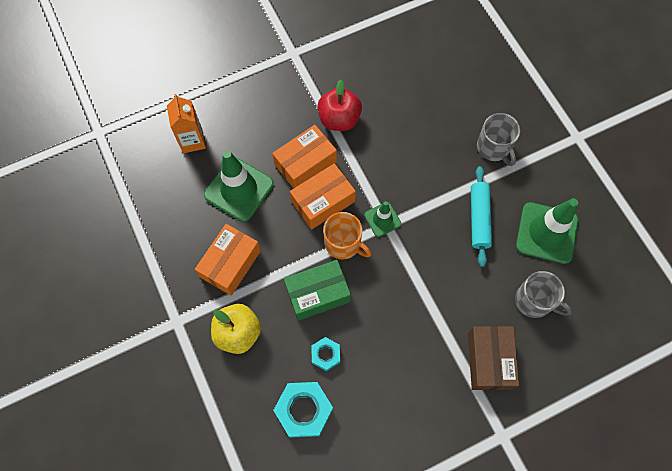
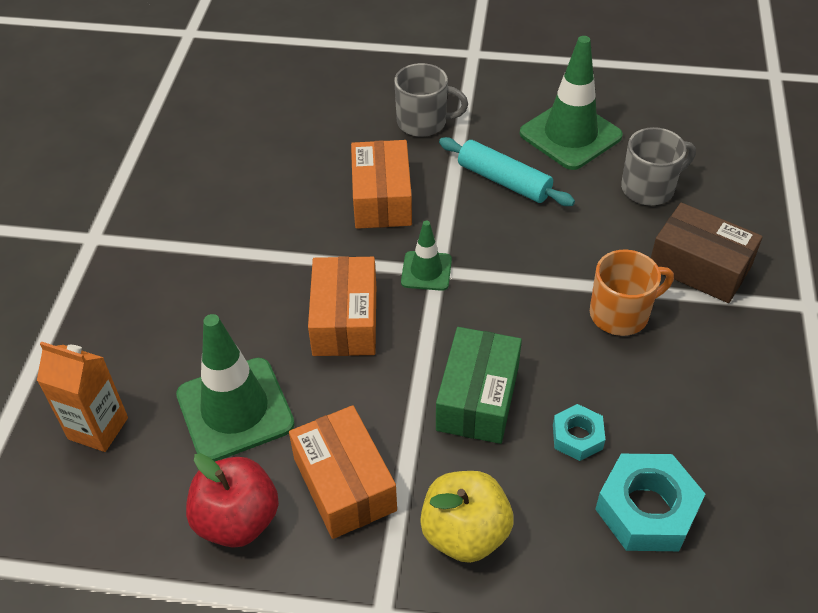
camera: 55 degrees left, 20 degrees down
(305, 163) = (270, 310): orange box -> orange box (382, 199)
(339, 119) = (242, 241): red apple -> red apple (237, 520)
(343, 243) = (426, 330): orange mug -> orange mug (621, 314)

